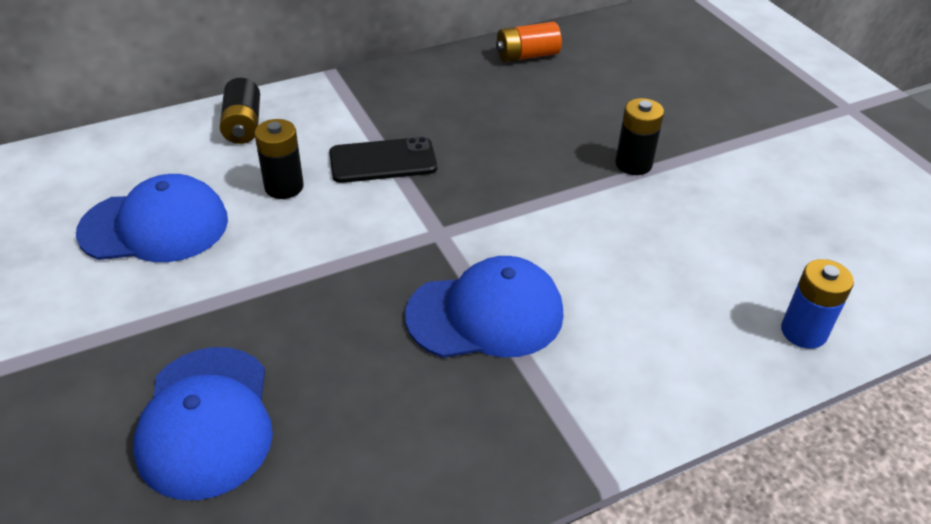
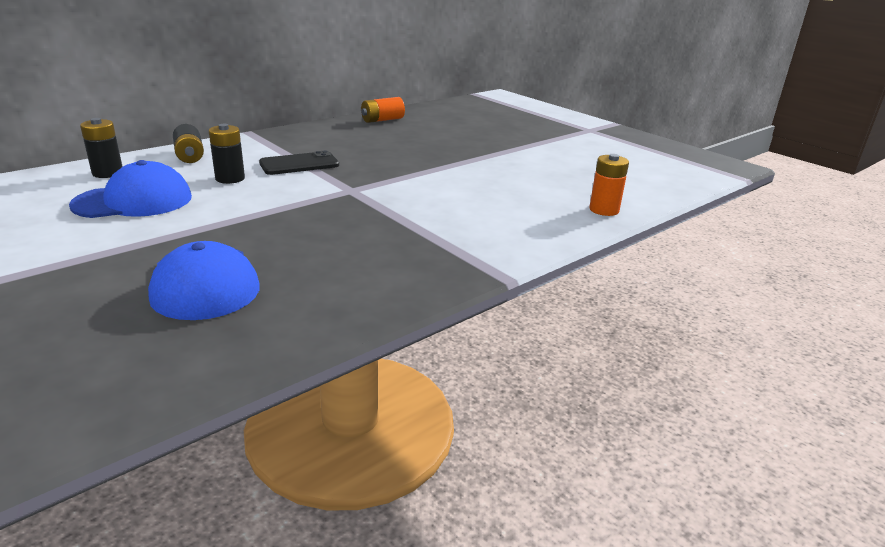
camera: 15 degrees left, 15 degrees down
(486, 314) = (397, 219): blue cap -> none
(633, 164) = (469, 156): black battery -> black battery (108, 173)
(803, 332) = (604, 210): blue battery -> orange battery

